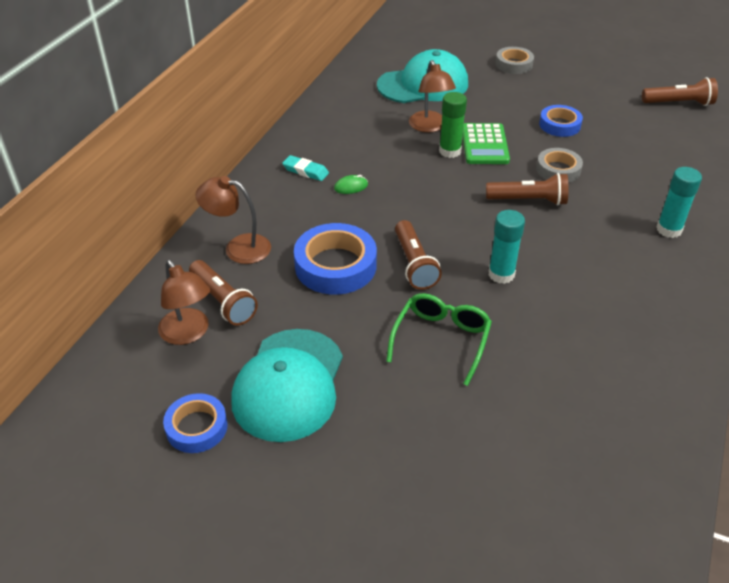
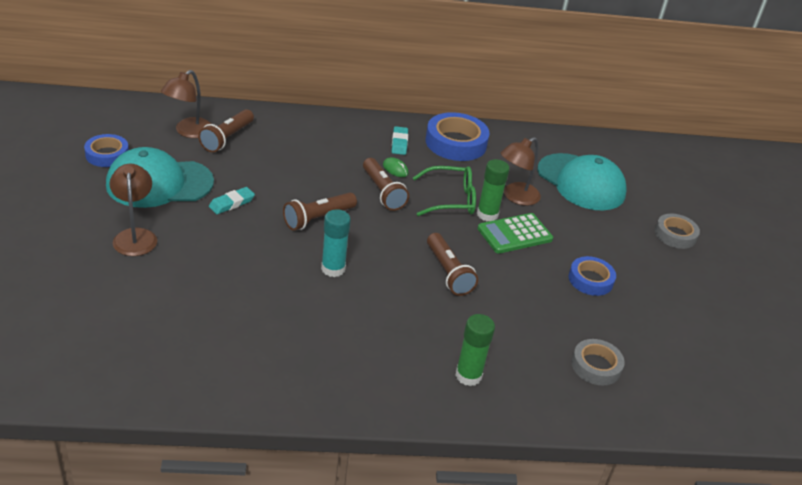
camera: 60 degrees right, 5 degrees down
(238, 247) = (287, 132): brown lamp -> brown lamp (135, 236)
(335, 265) = (293, 180): blue tape -> blue tape (456, 143)
(358, 326) = (232, 203): none -> turquoise eraser
(441, 340) = (236, 247): green glasses -> green glasses (451, 199)
(558, 170) = (511, 287): grey tape -> grey tape (596, 366)
(669, 229) = (468, 375): turquoise glue stick -> green glue stick
(679, 103) = (719, 371): brown flashlight -> brown flashlight (382, 192)

